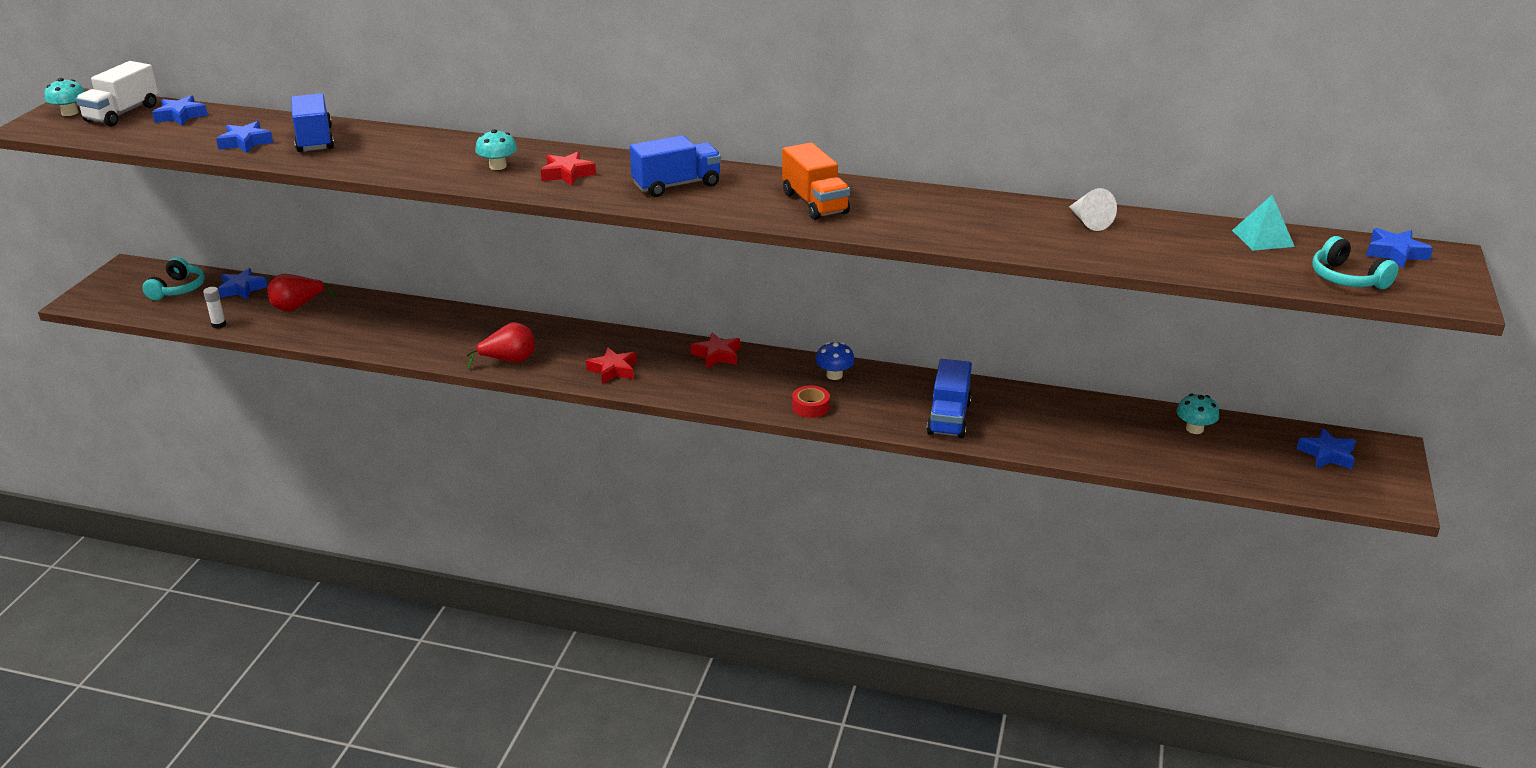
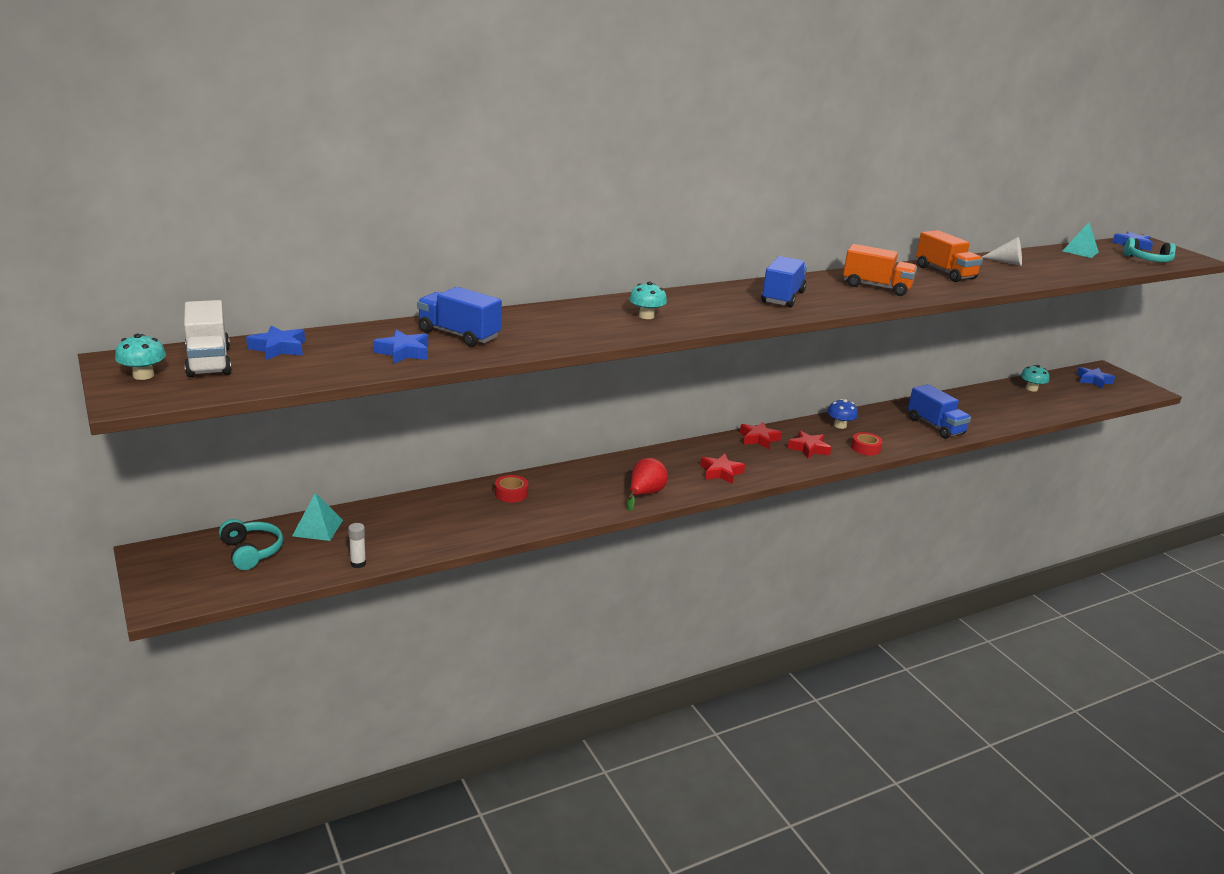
camera: 45 degrees left, 5 degrees down
(242, 289) = (317, 528): blue star -> turquoise pyramid
(297, 307) = (401, 522): red pear -> none
(410, 317) = (511, 493): none -> red tape
(567, 174) = (703, 308): red star -> red star (809, 448)
(955, 211) = (945, 272): none -> orange truck

